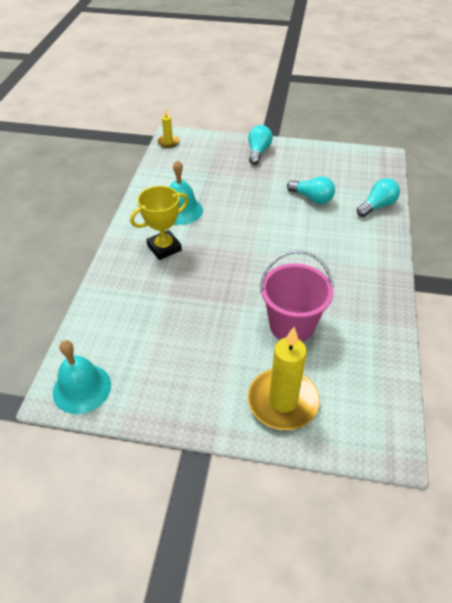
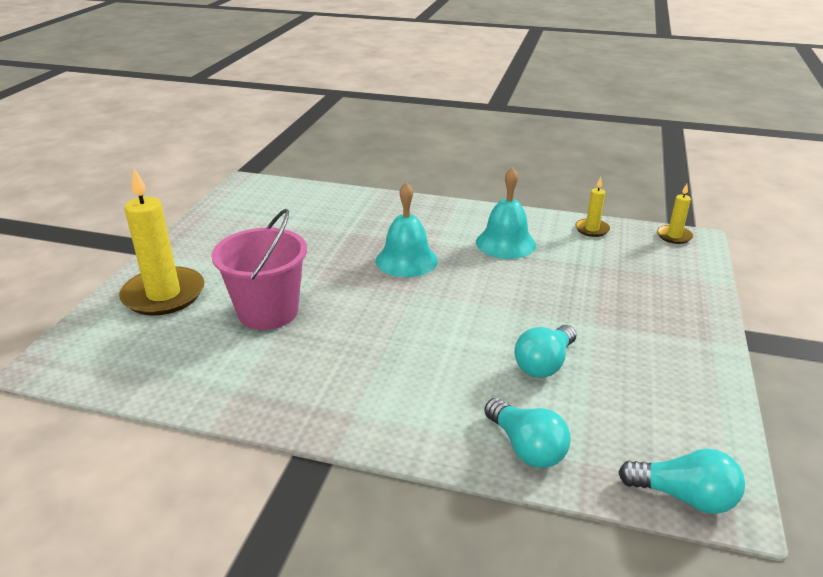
camera: 95 degrees right, 15 degrees down
(82, 388) = (248, 193): turquoise bell -> turquoise bell (406, 260)
(160, 172) = (592, 229): none -> yellow candle
(164, 248) = (431, 231): yellow trophy -> none
(258, 152) = (677, 317): turquoise light bulb -> turquoise light bulb (684, 496)

